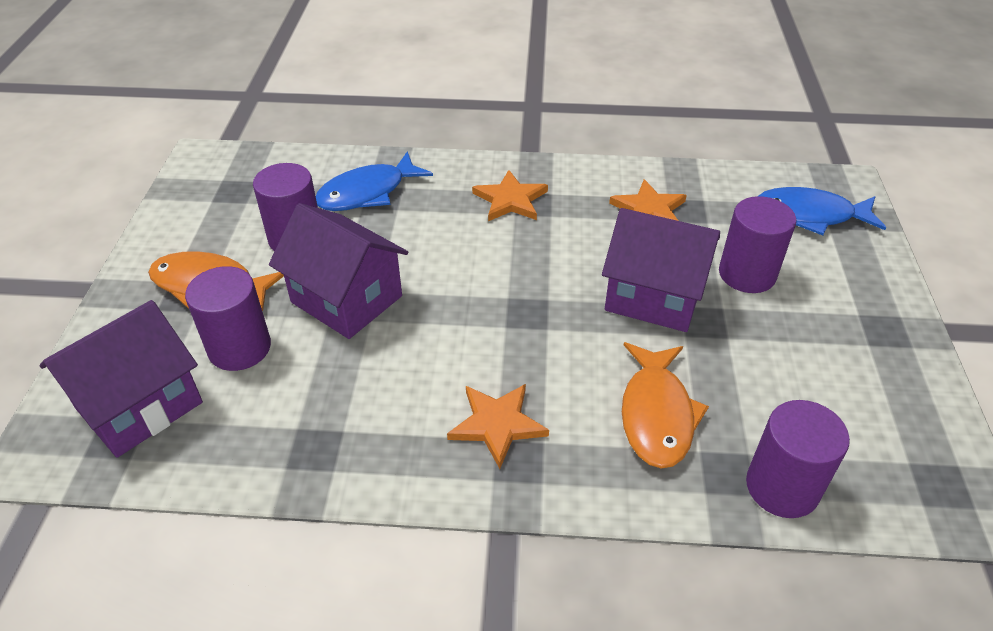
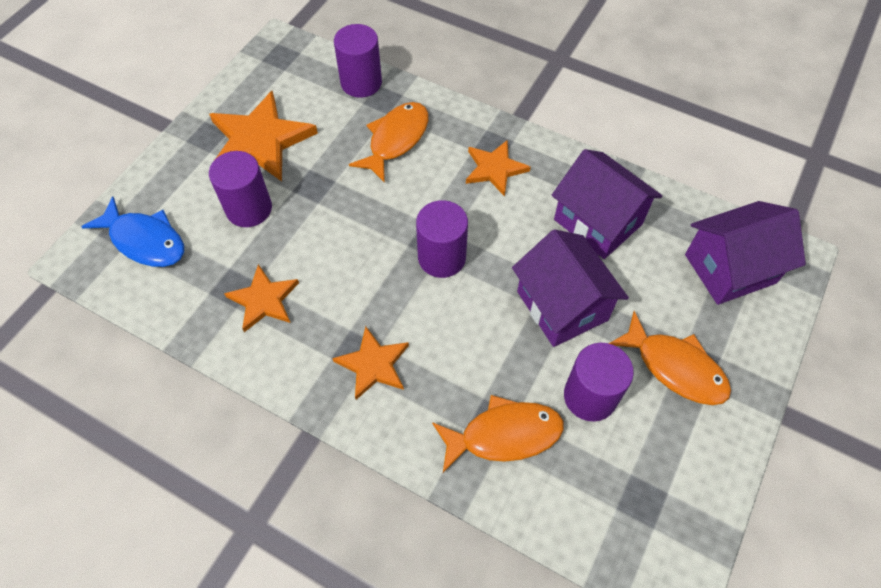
camera: 155 degrees left, 15 degrees up
(239, 348) = (654, 291): purple cylinder -> purple cylinder (441, 257)
(367, 193) = (504, 435): blue fish -> orange fish
(653, 296) = (331, 217): purple house -> purple house (598, 222)
(820, 348) = (260, 141): none -> orange star

